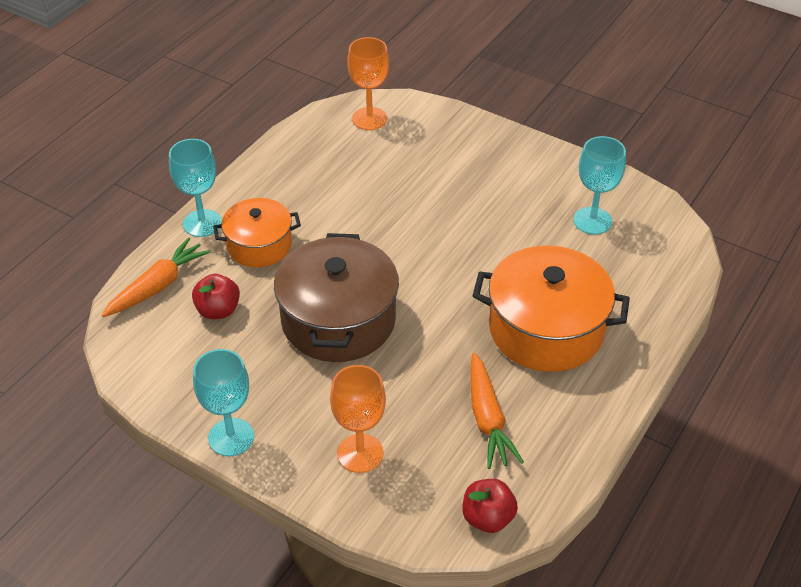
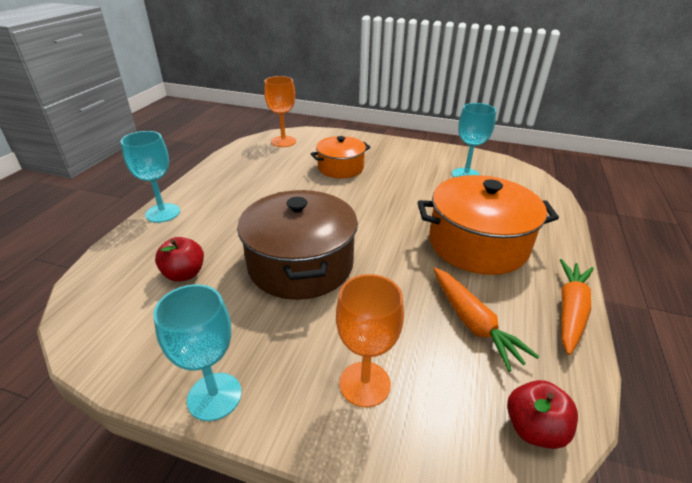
camera: 15 degrees left, 10 degrees down
(158, 286) = (122, 263): orange carrot -> orange carrot (570, 310)
(259, 245) = (215, 221): orange pot -> orange pot (340, 168)

